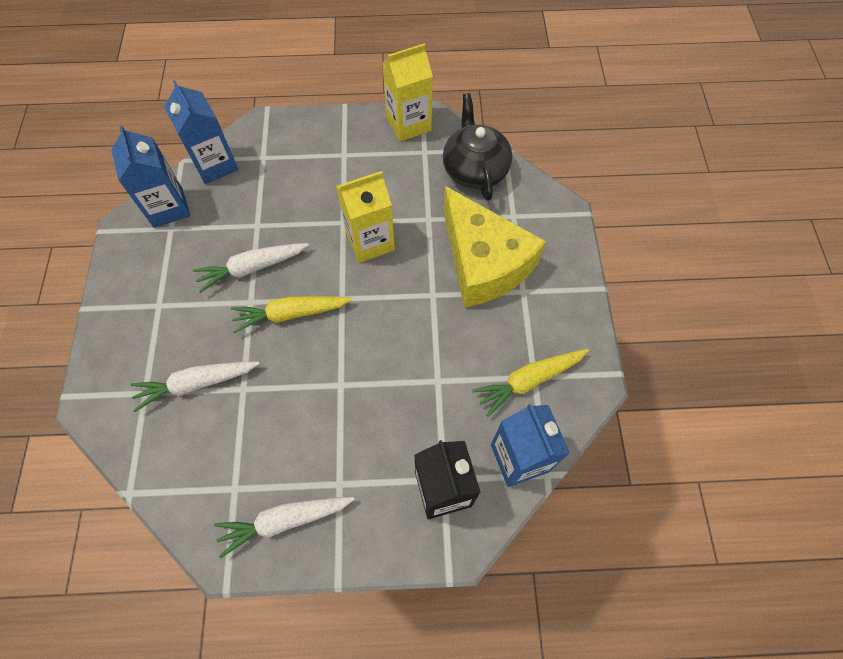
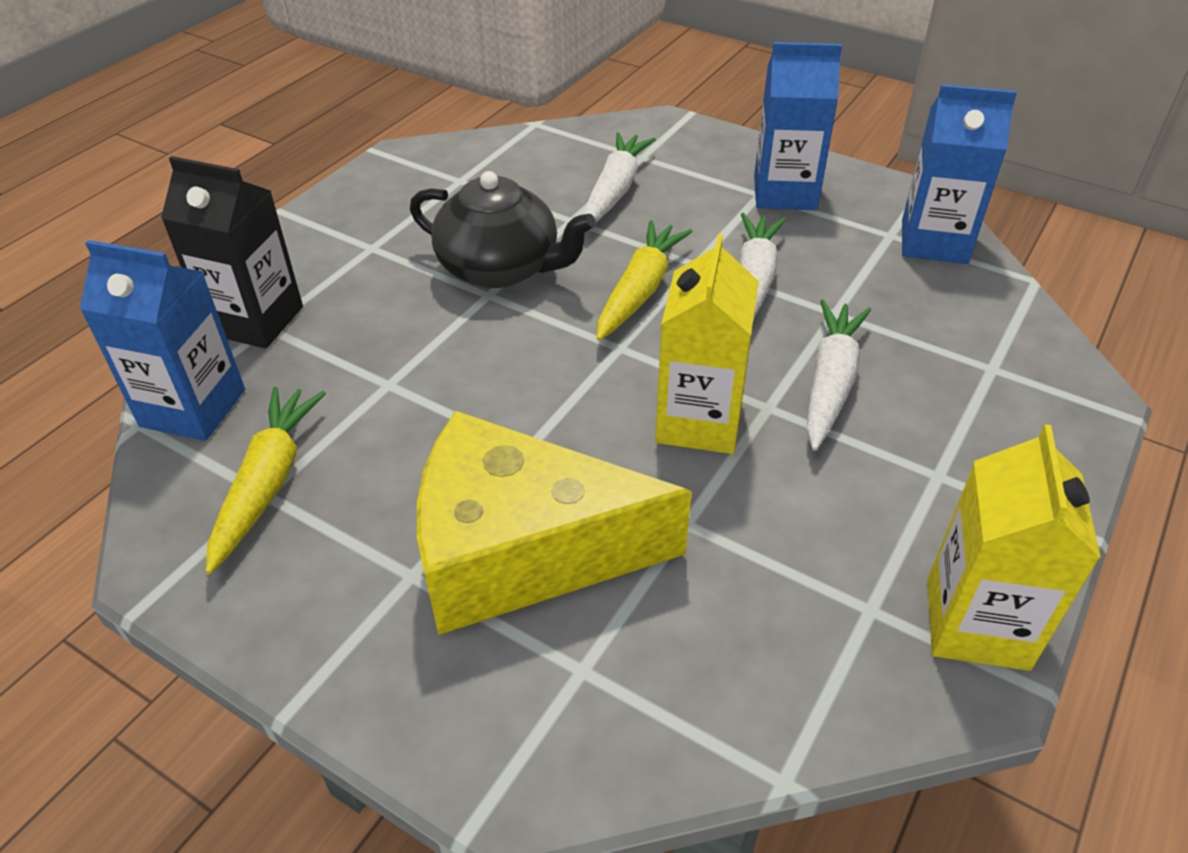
camera: 125 degrees right, 20 degrees down
(215, 165) = (1004, 310): blue carton -> blue carton (785, 193)
(284, 520) = (384, 199): white carrot -> white carrot (830, 382)
(475, 169) = (758, 674): black teapot -> black teapot (501, 268)

